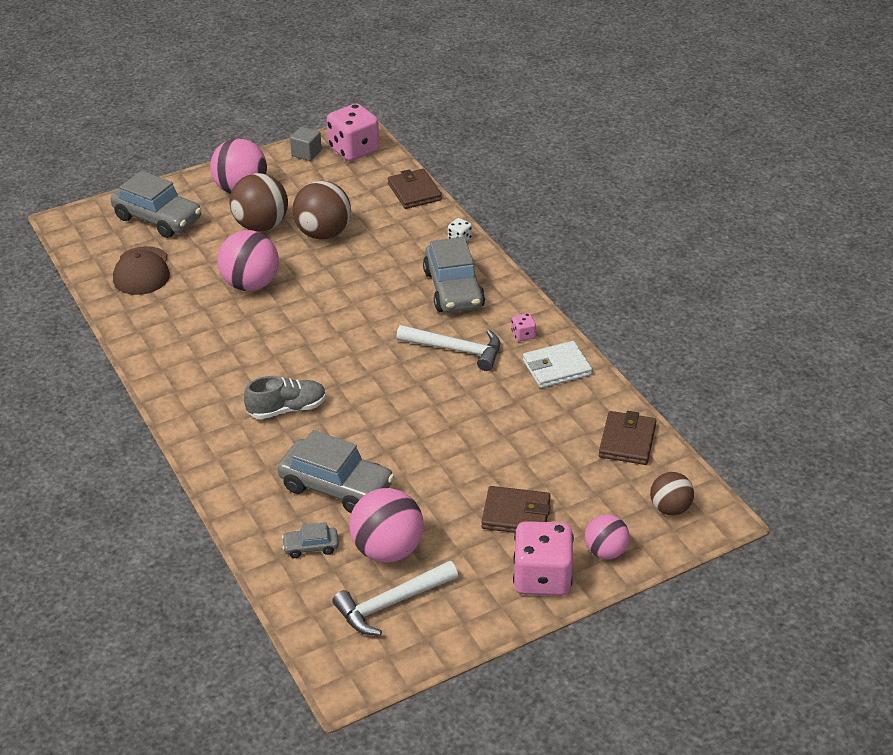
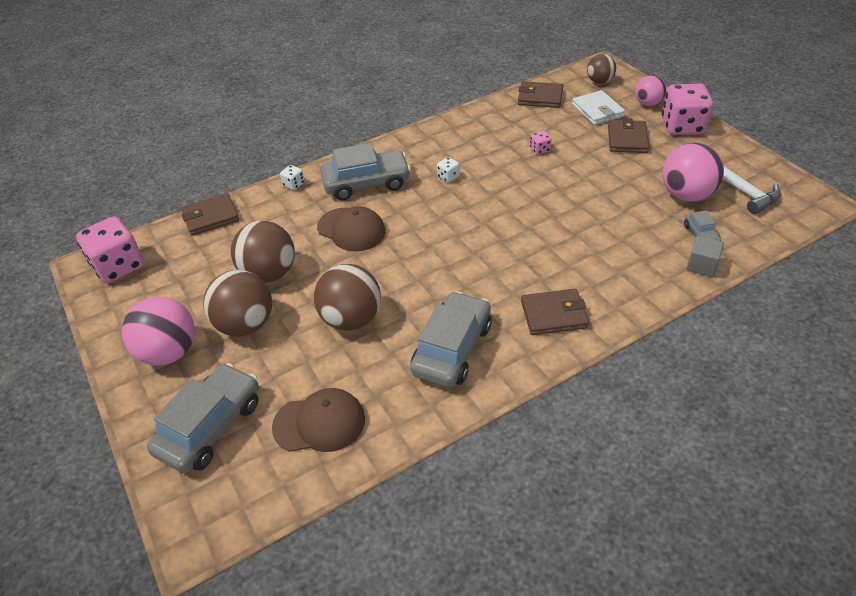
camera: 90 degrees left, 5 degrees up
(219, 412) = (554, 314): none -> brown wallet
(251, 284) = (351, 319): pink ball -> brown ball
(287, 409) = (540, 268): grey shoe -> none
(306, 153) = (111, 304): grey cube -> grey cube (702, 265)
(336, 487) = (628, 228): grey car -> grey car (452, 349)
(377, 281) = (351, 229): none -> brown cap
(456, 350) = (448, 177): white hammer -> white dice
(523, 335) = (427, 145): pink dice -> pink dice (540, 149)
(557, 368) = (466, 128): white wallet -> white wallet (597, 110)

